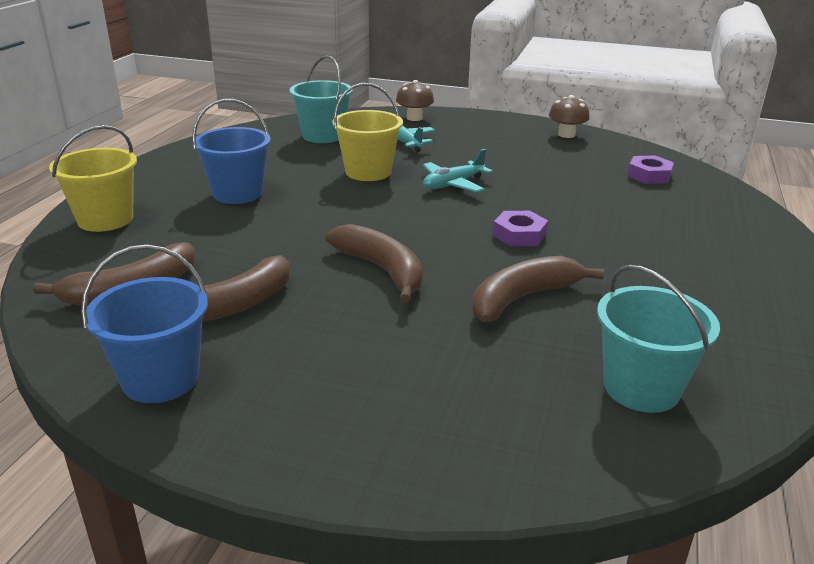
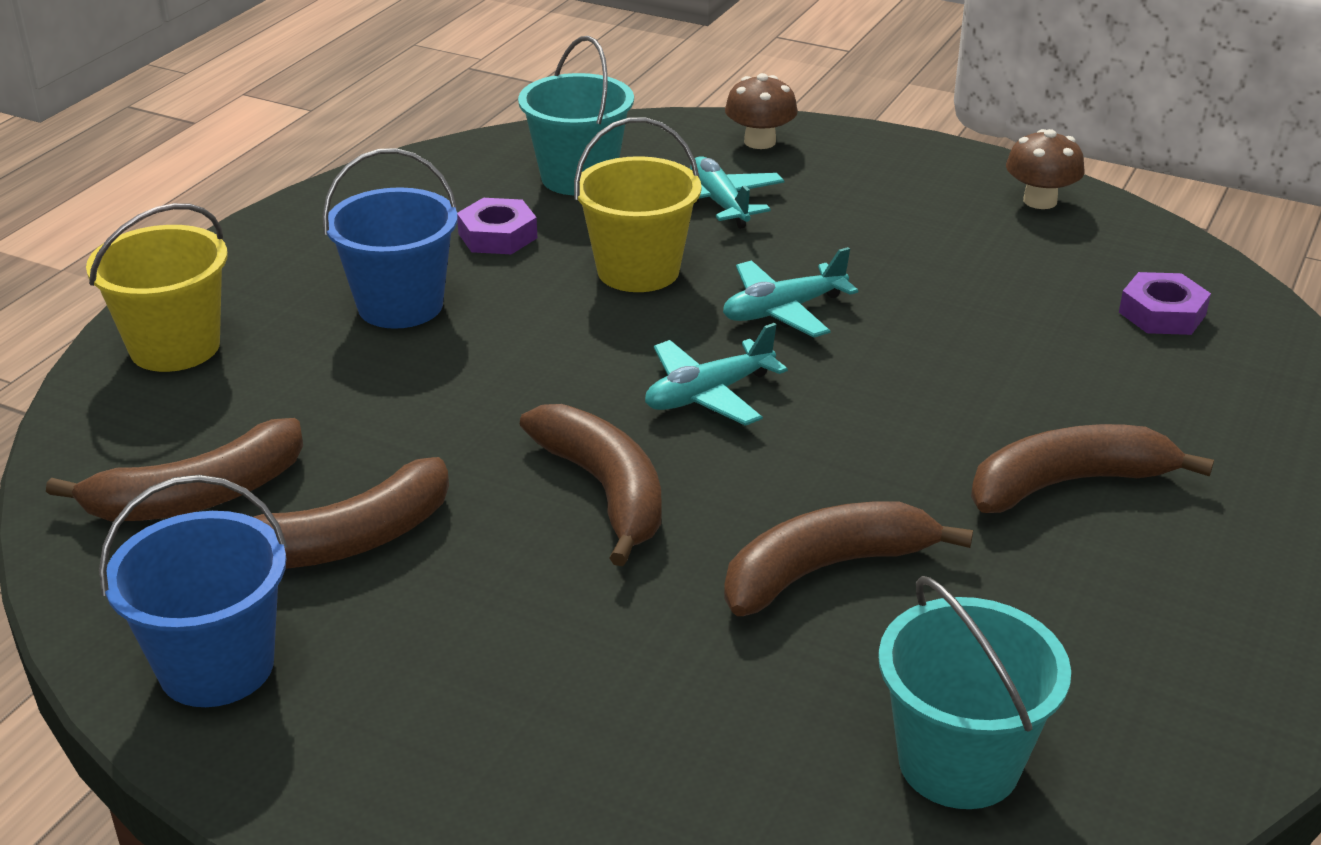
camera: 10 degrees right, 5 degrees up
(426, 222) = (709, 394): none -> turquoise plane
(519, 235) = (865, 435): purple nut -> purple nut (498, 236)
(638, 249) = (1069, 484): none -> brown banana

